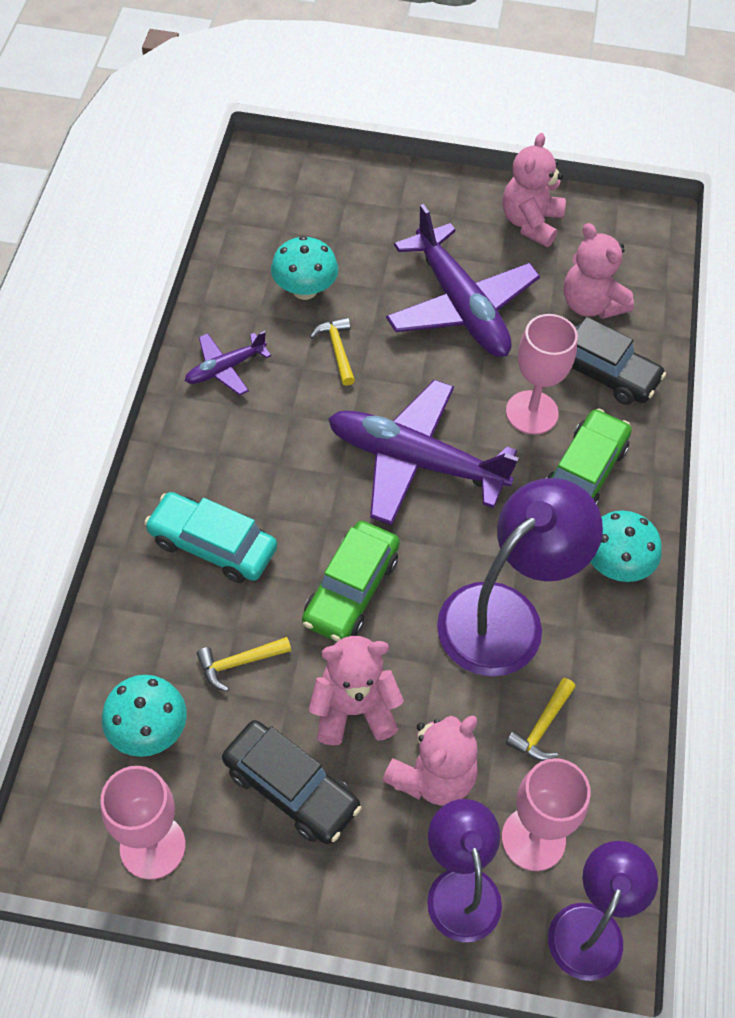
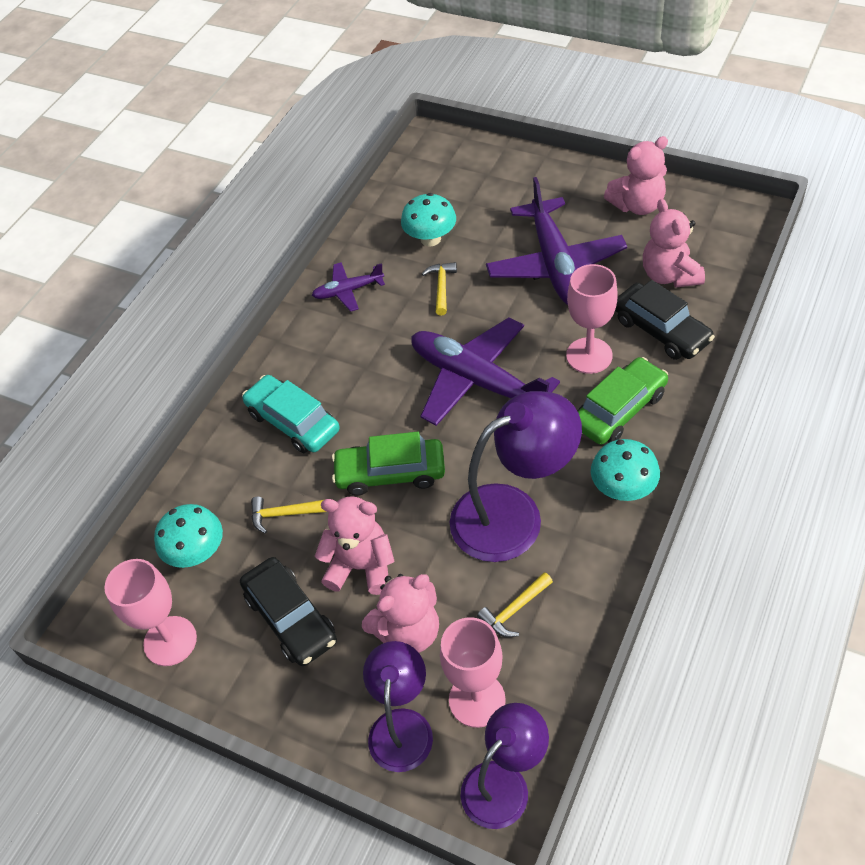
camera: 25 degrees right, 5 degrees down
(351, 590) = (390, 473): green car -> green car turned 45 degrees clockwise
(530, 223) = (637, 205): pink teddy bear -> pink teddy bear turned 150 degrees counterclockwise

